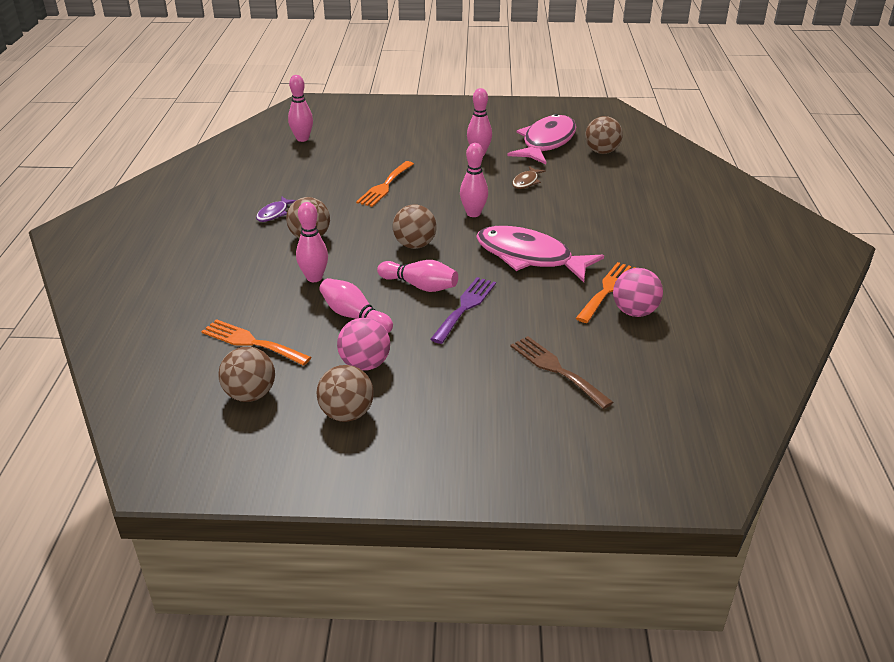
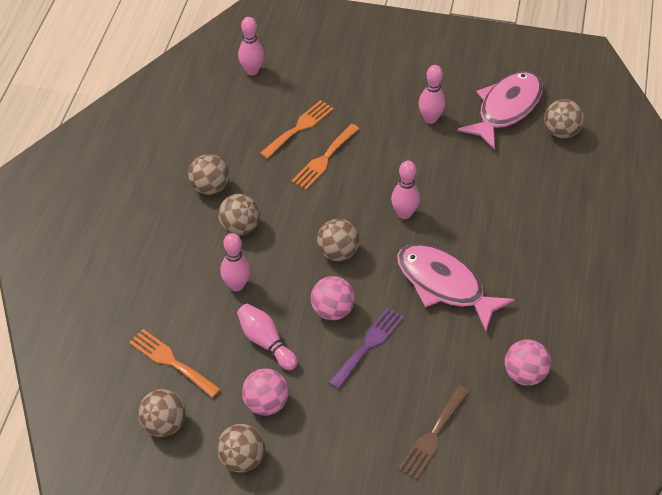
camera: 10 degrees right, 15 degrees up
(274, 213) = (210, 187): purple fish -> brown ball
(420, 286) = (332, 310): pink bowling pin -> pink ball
(526, 182) = (469, 171): brown fish -> none
(556, 369) = (433, 435): brown fork -> brown fork turned 120 degrees counterclockwise
(607, 290) = (507, 341): orange fork -> orange fork (299, 128)

